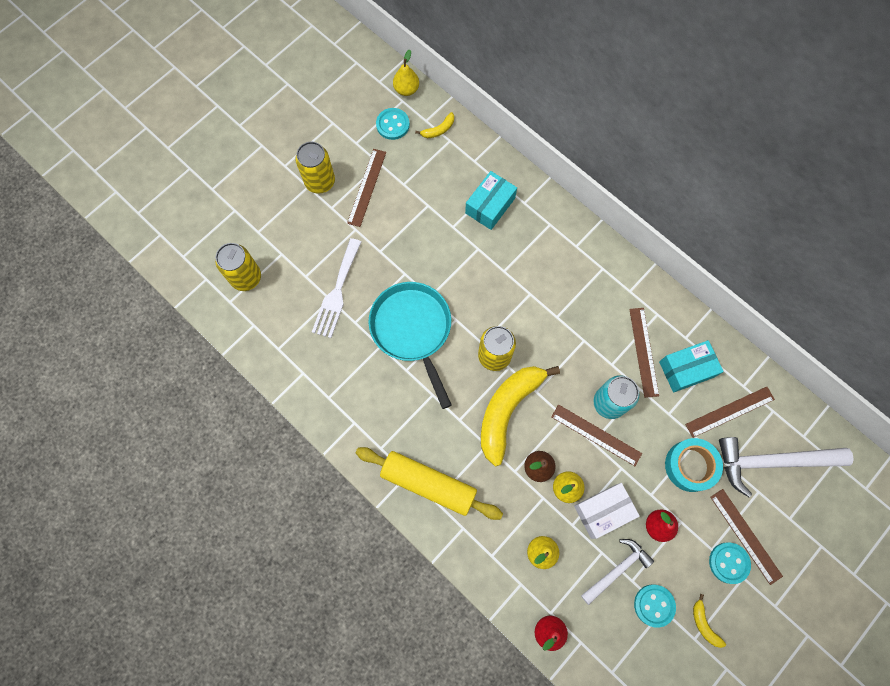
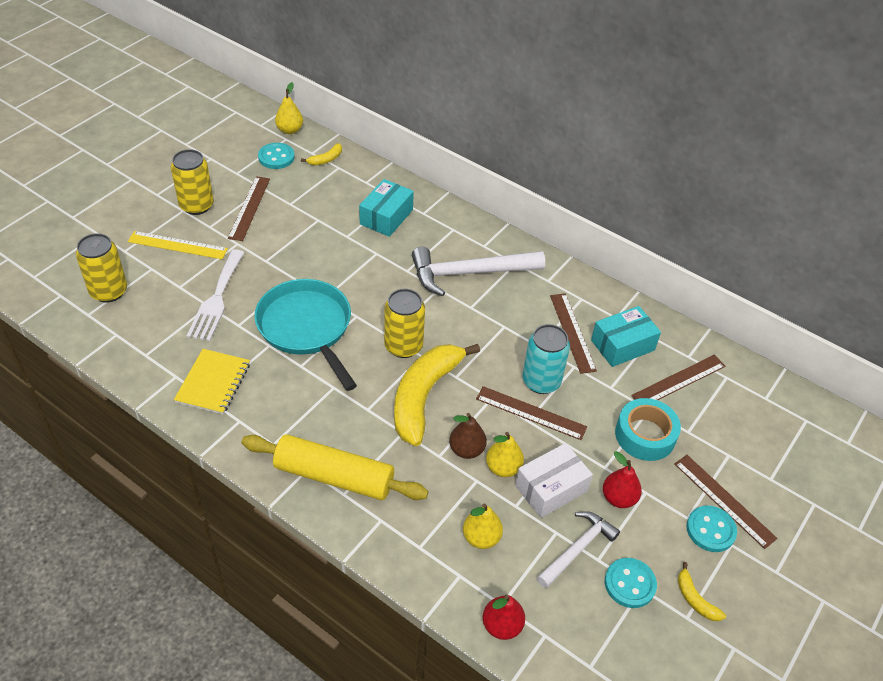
camera: 10 degrees left, 25 degrees down
(303, 228) = (177, 245): none -> yellow ruler
(333, 382) = (213, 383): none -> yellow notebook
(772, 461) = (737, 424): white hammer -> white hammer (469, 273)

